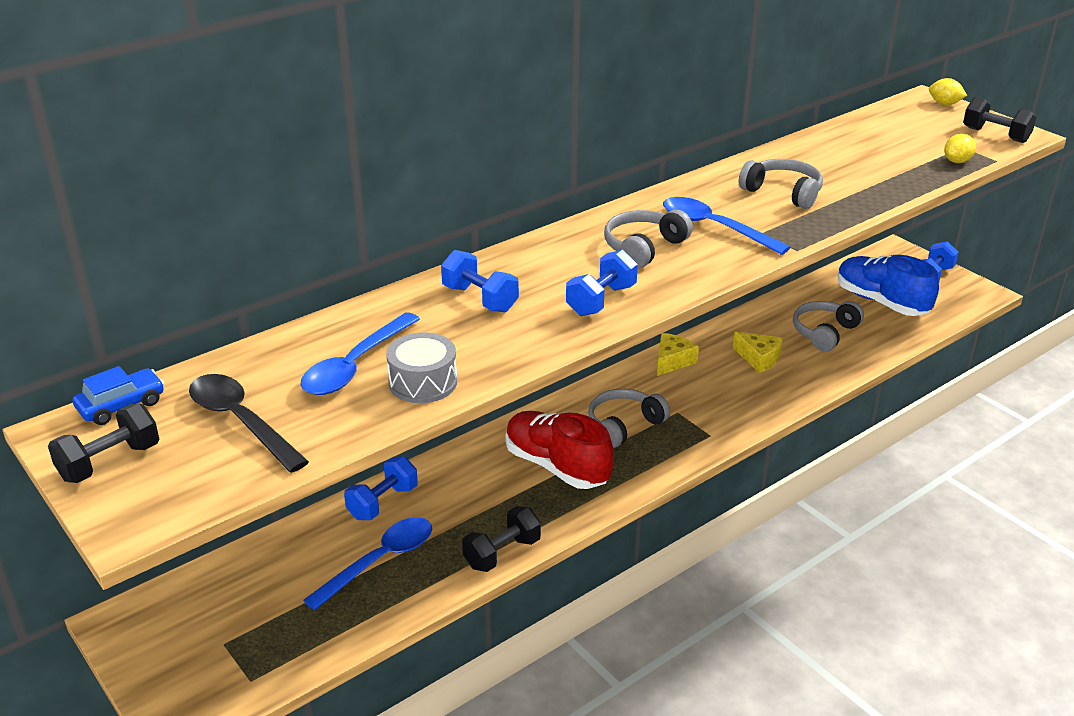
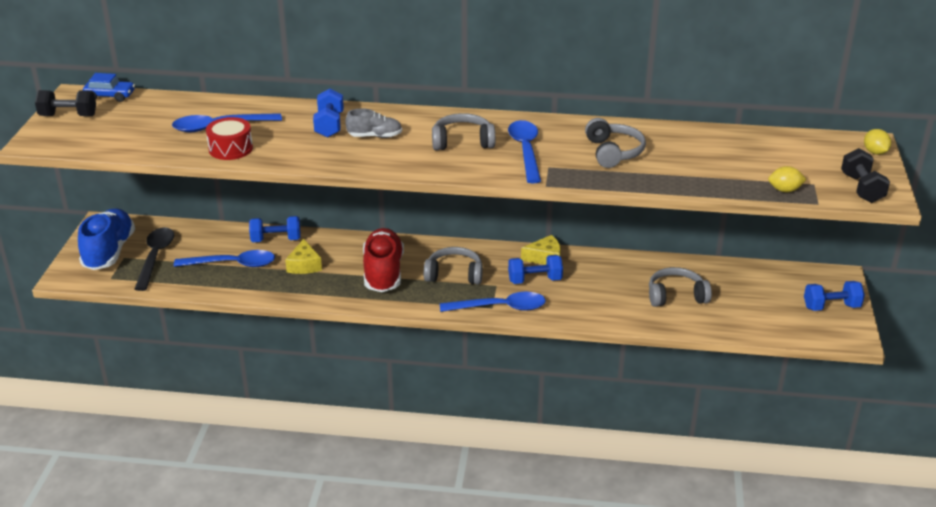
camera: 45 degrees right, 0 degrees up
(241, 421) = (136, 125): black spoon -> black spoon (155, 257)
(423, 382) = (230, 149): grey drum -> red drum
(502, 553) = (288, 295): black dumbbell -> none
(551, 285) = (375, 136): none -> grey shoe
(601, 300) = (383, 156): blue dumbbell -> blue dumbbell (535, 280)
(717, 430) = (500, 307): none -> blue spoon
(759, 358) = (602, 286): yellow cheese -> yellow cheese (304, 265)
(881, 302) = (756, 301): blue shoe -> blue shoe (109, 252)

